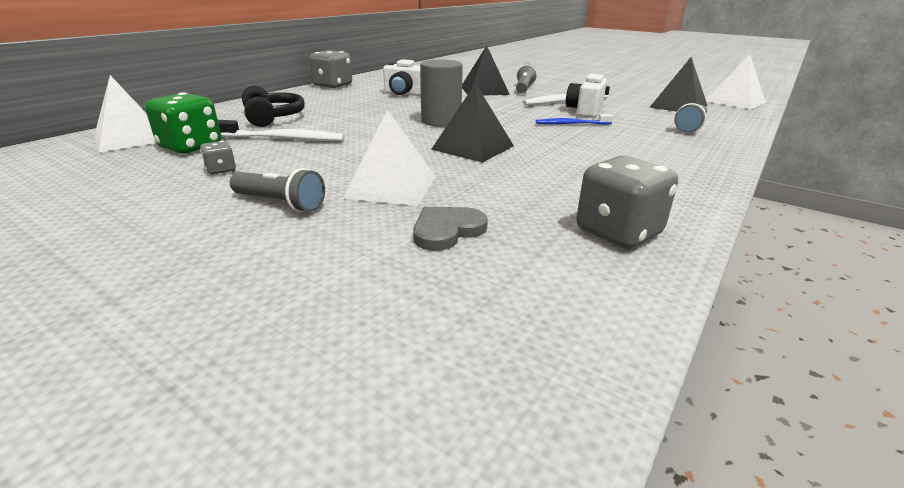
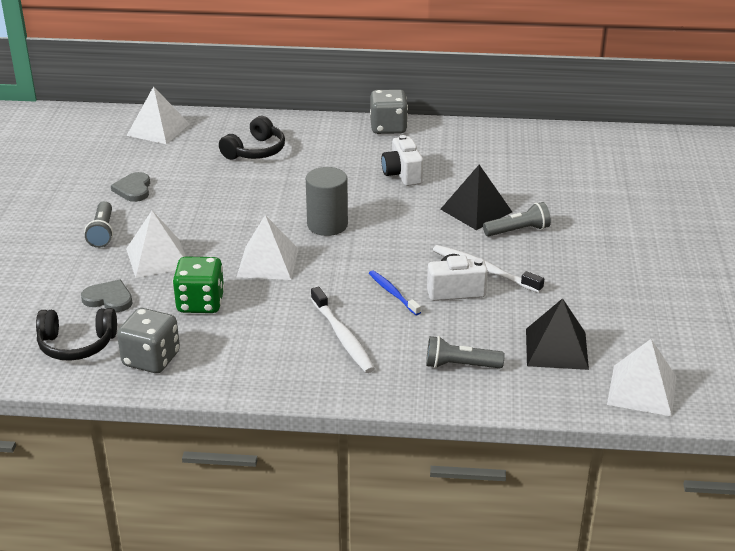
camera: 60 degrees right, 5 degrees up
(191, 147) = (162, 158): green dice -> green dice (200, 303)
(221, 170) = (133, 189): grey dice -> grey heart
(282, 139) = (210, 179): white toothbrush -> white toothbrush (342, 336)
(473, 147) = (267, 263): black pyramid -> white pyramid
(545, 277) = (77, 344): none -> black headphones

